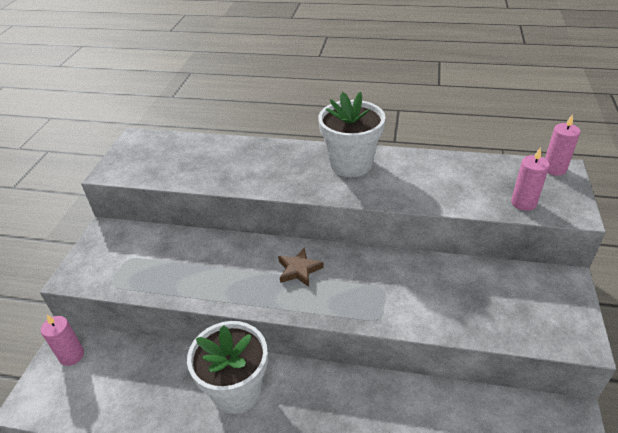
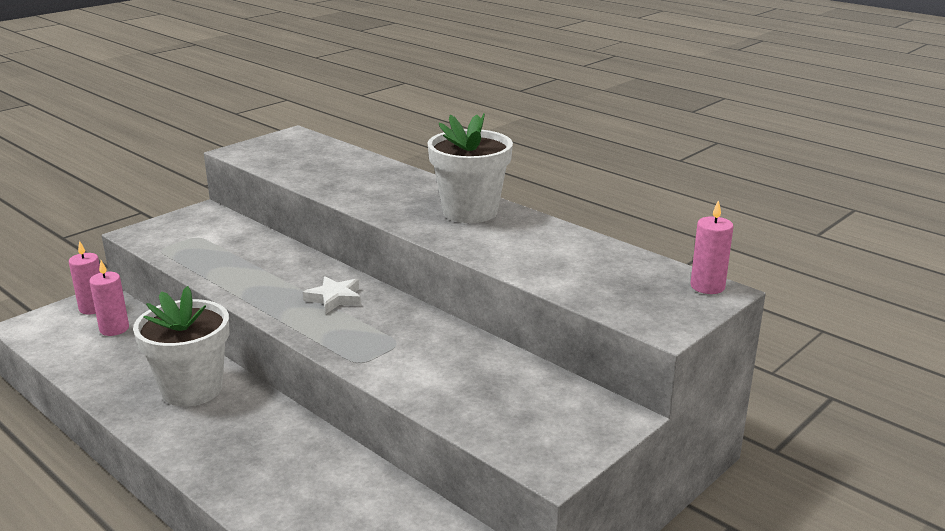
camera: 30 degrees right, 15 degrees down
(299, 270) = (334, 298): brown star -> white star
(523, 203) = (614, 299): pink candle -> pink candle (114, 329)

